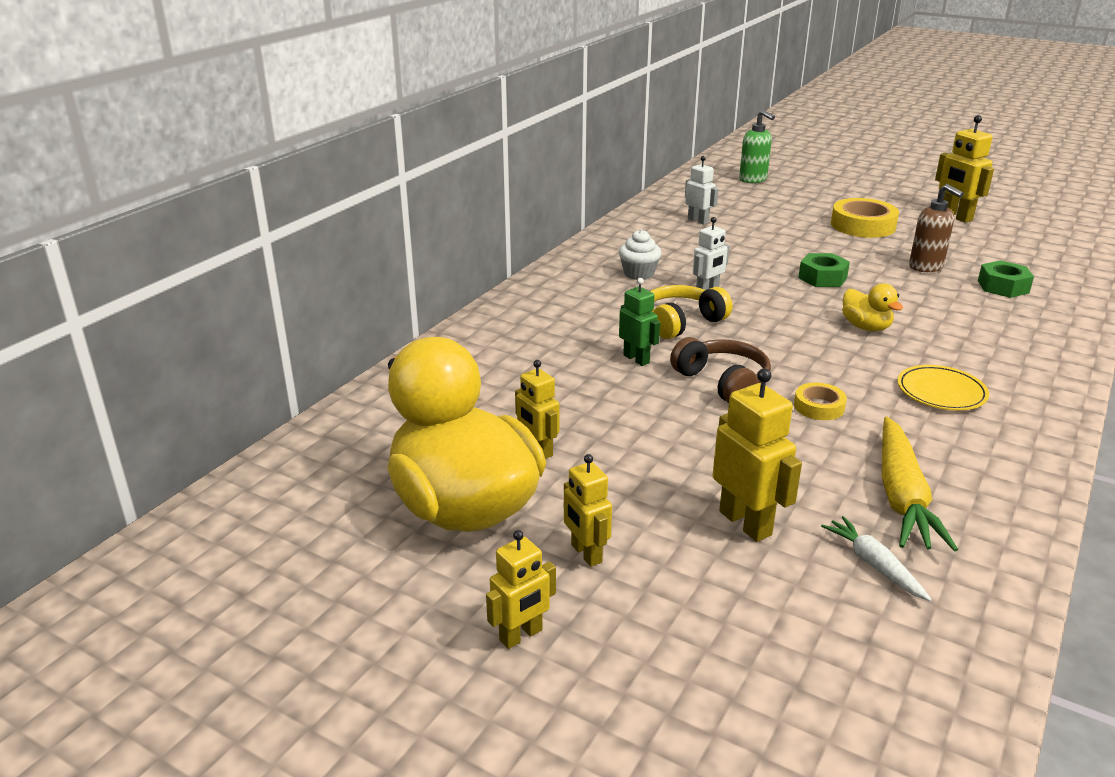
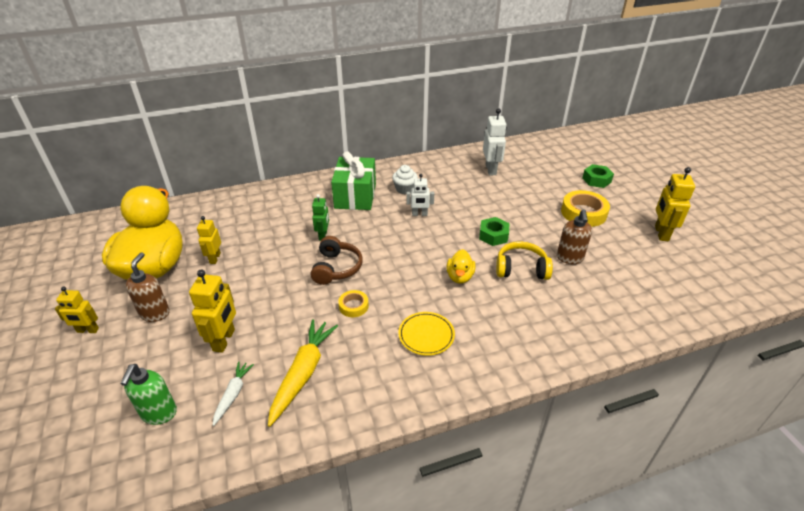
camera: 40 degrees right, 10 degrees up
(586, 554) = (155, 313): yellow robot -> brown soap dispenser
(591, 303) = (355, 196): none -> green gift
(681, 322) = (376, 226): yellow headphones -> yellow headphones (521, 269)
(698, 221) = (491, 169): white robot -> white robot, size x1.54
(753, 179) = (573, 154): green soap dispenser -> green soap dispenser (159, 413)
(902, 496) = (303, 373): yellow carrot -> yellow carrot turned 150 degrees clockwise
(1003, 287) = (594, 295): green nut -> green nut (596, 180)

